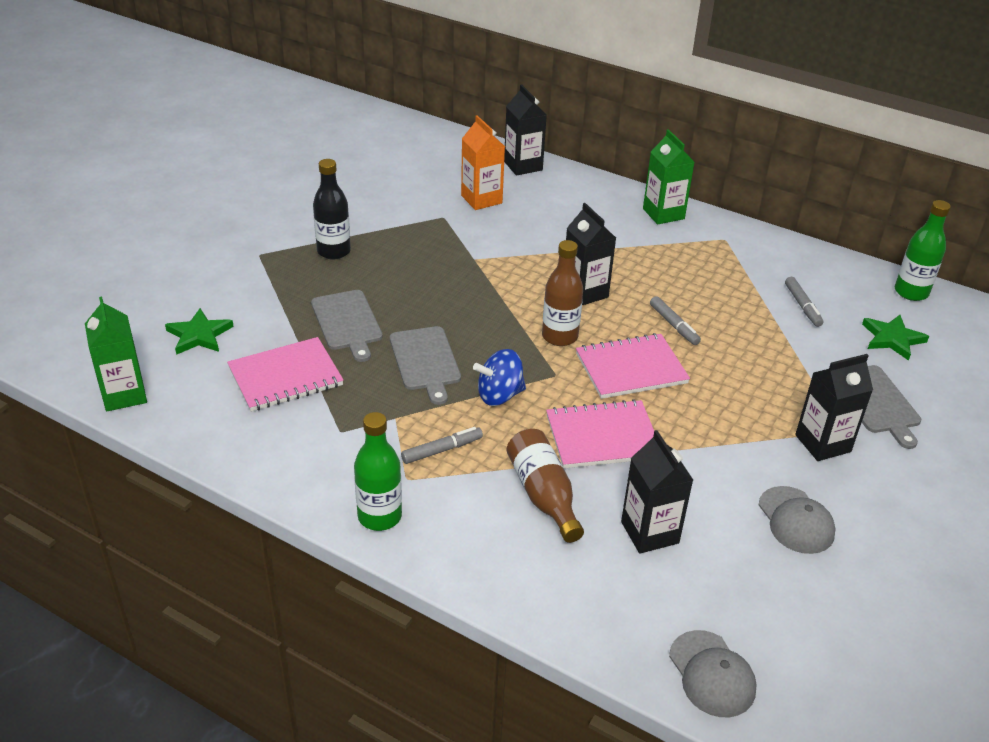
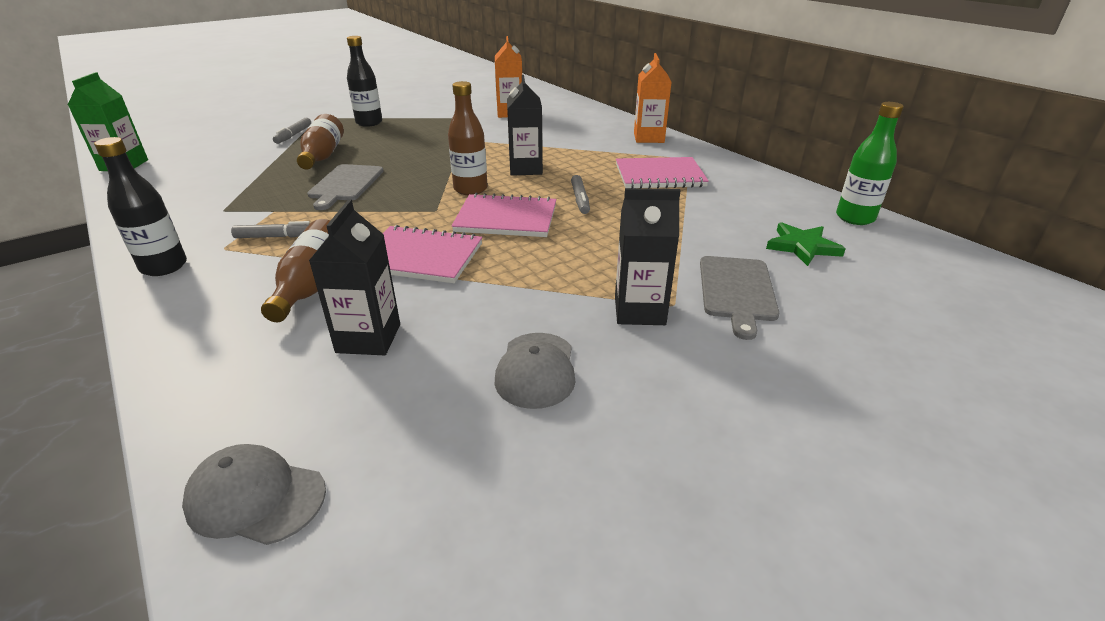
camera: 25 degrees right, 5 degrees down
(199, 335) = (219, 146): green star -> none
(285, 376) = (236, 175): pink notebook -> pink notebook (659, 176)
(347, 322) = (322, 156): grey cutting board -> brown bottle
(379, 516) = (164, 267): green bottle -> black bottle
(499, 395) = (372, 213): blue spinning top -> none
(523, 166) = (563, 102): black carton -> none
(663, 214) = (648, 138): green carton -> orange carton
(712, 674) = (256, 497): grey cap -> grey cap turned 105 degrees clockwise
(802, 306) = (722, 208): grey marker -> grey marker (293, 135)

